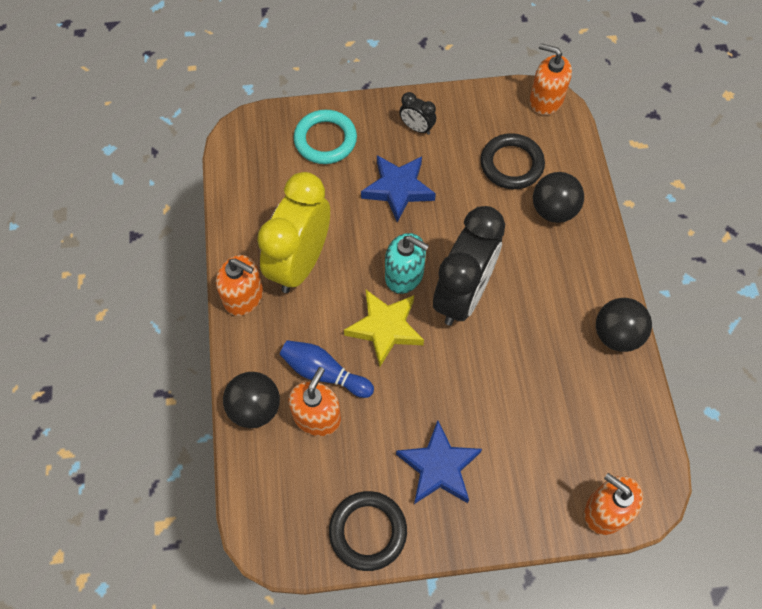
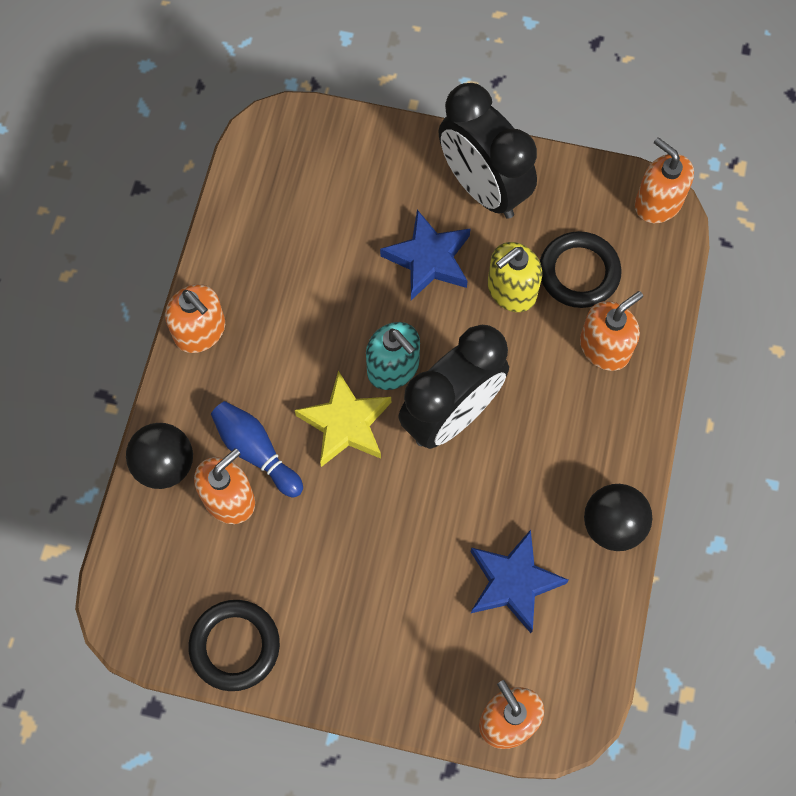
camera: 20 degrees right, 5 degrees up
(300, 263) = (279, 312): yellow clock -> none
(325, 140) = (367, 168): turquoise ring -> none
(416, 128) = (482, 188): black clock -> black clock, size x2.31
(438, 467) = (341, 604): blue star -> blue star (513, 583)
(468, 192) = (511, 290): none -> yellow soap dispenser
(553, 210) = (605, 347): black ball -> orange soap dispenser

